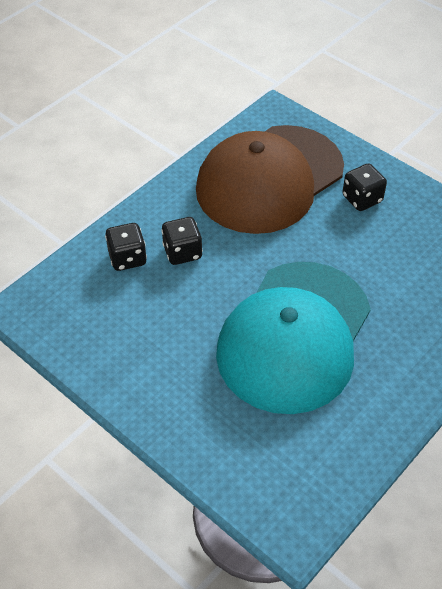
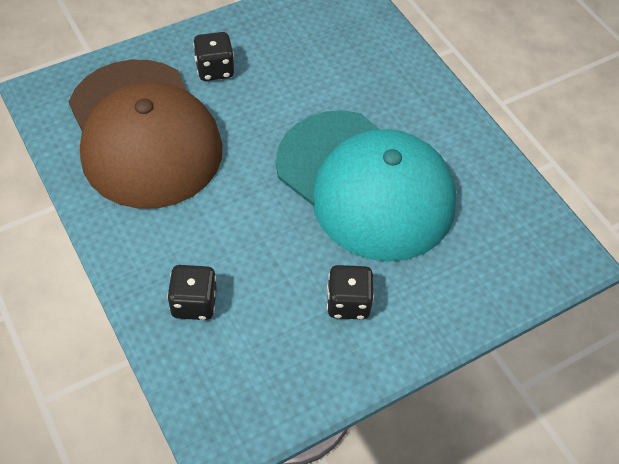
camera: 75 degrees left, 5 degrees up
(182, 252) = (211, 246): black dice -> black dice (348, 303)

